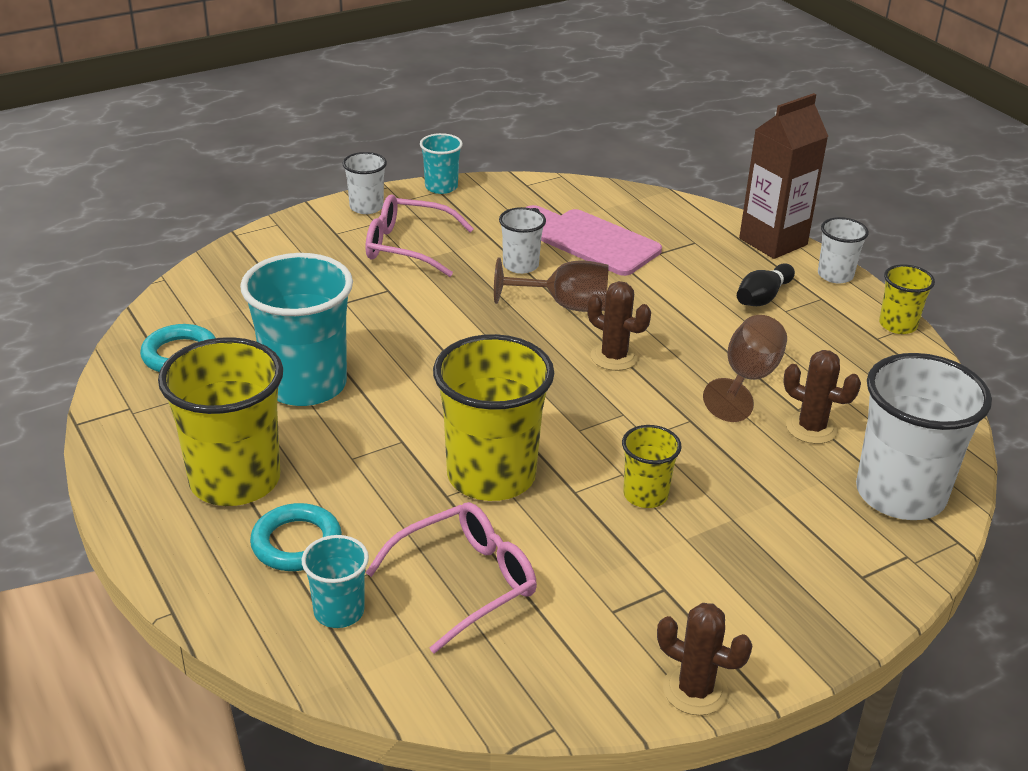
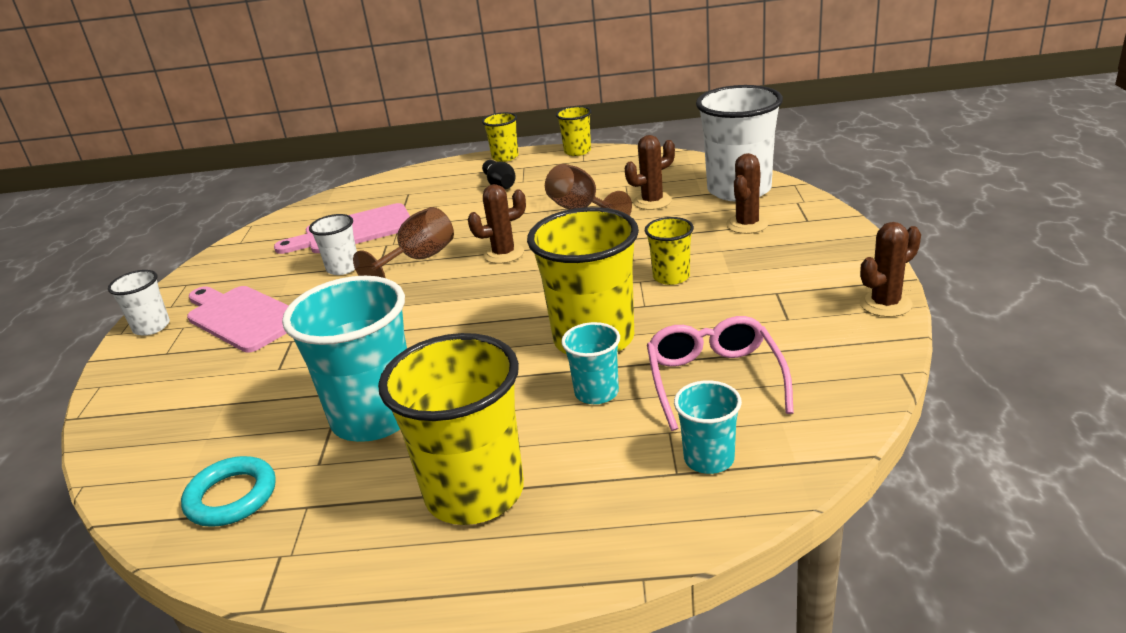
camera: 55 degrees left, 5 degrees down
(296, 543) = (599, 467): turquoise ring -> none
(407, 246) = (242, 317): pink glasses -> pink cutting board
(441, 187) = (182, 282): turquoise cup -> turquoise cup (596, 392)
(773, 242) = (444, 167): brown carton -> none
(811, 524) = (747, 224): none -> brown cactus
(835, 275) = (505, 157): white cup -> yellow cup

